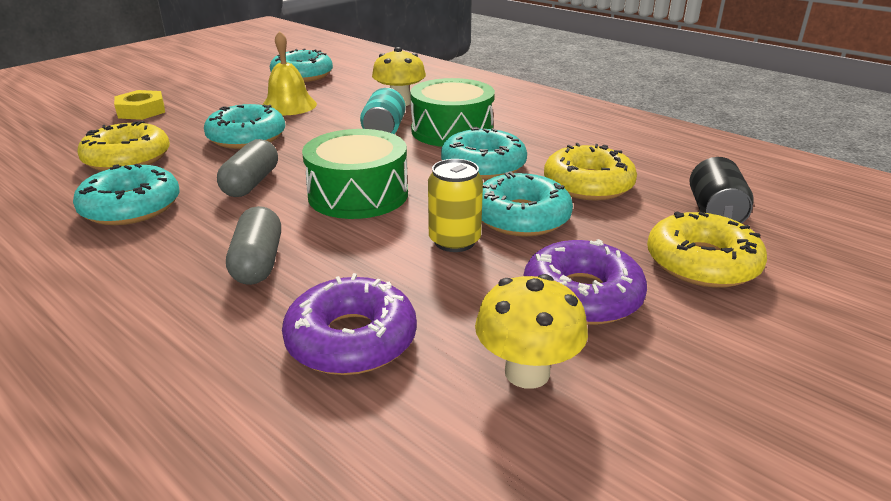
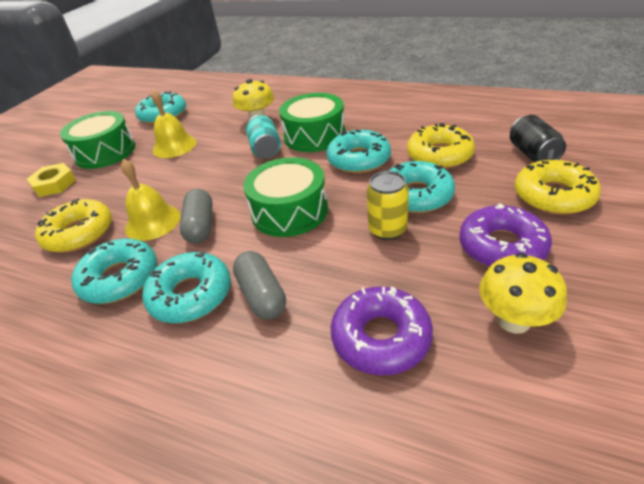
camera: 15 degrees left, 10 degrees up
(206, 167) = (153, 222): none -> yellow bell
(214, 95) = (105, 152): none -> green drum
(247, 137) = (163, 185): turquoise donut -> turquoise donut (191, 295)

